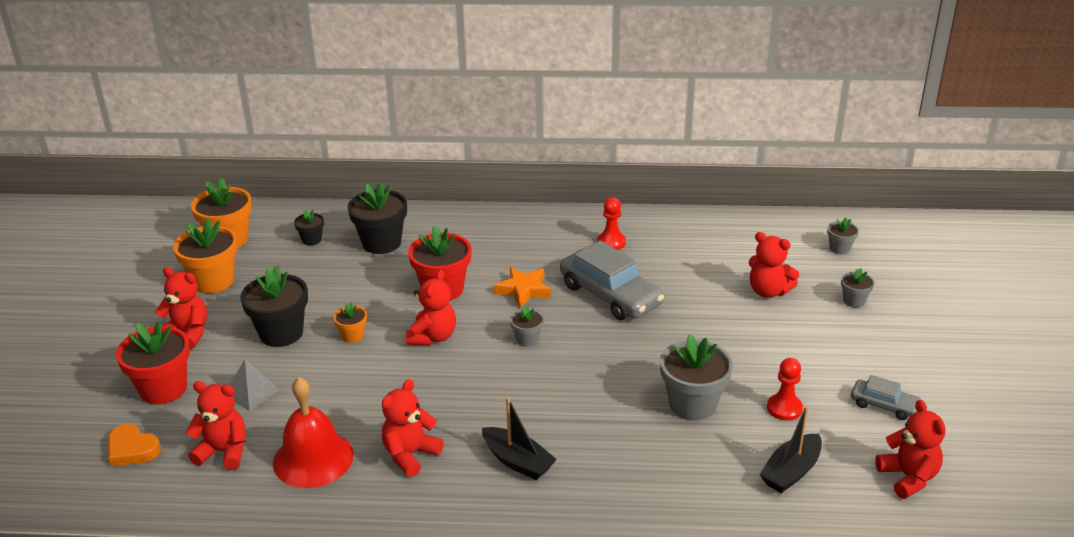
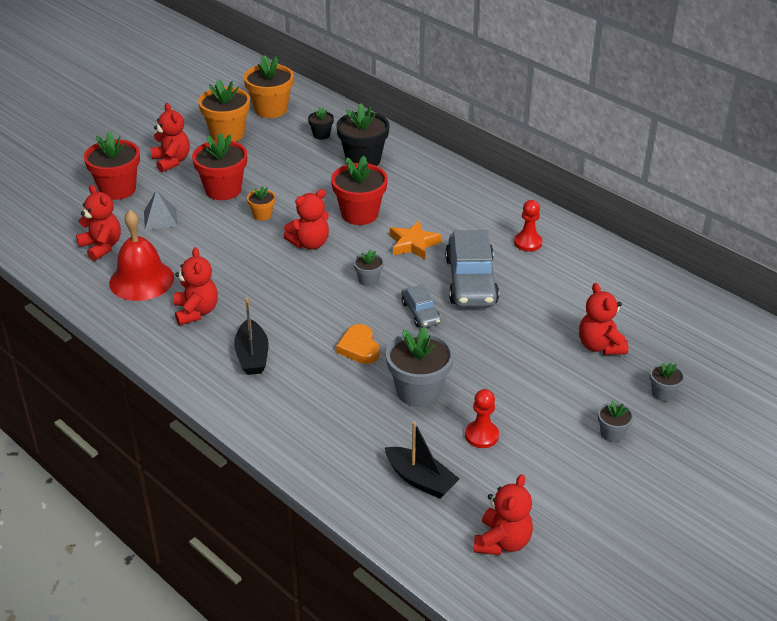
camera: 40 degrees right, 5 degrees up
(132, 449) = (60, 217): orange heart -> orange heart (359, 348)
(281, 333) = (223, 190): black flower pot -> red flower pot
(410, 455) = (196, 312): red teddy bear -> red teddy bear turned 90 degrees clockwise
(791, 472) = (420, 480): black boat -> black boat turned 135 degrees counterclockwise
(839, 248) = (716, 346): grey flower pot -> grey flower pot (612, 433)
(884, 405) = (564, 482): grey car -> grey car (420, 313)

